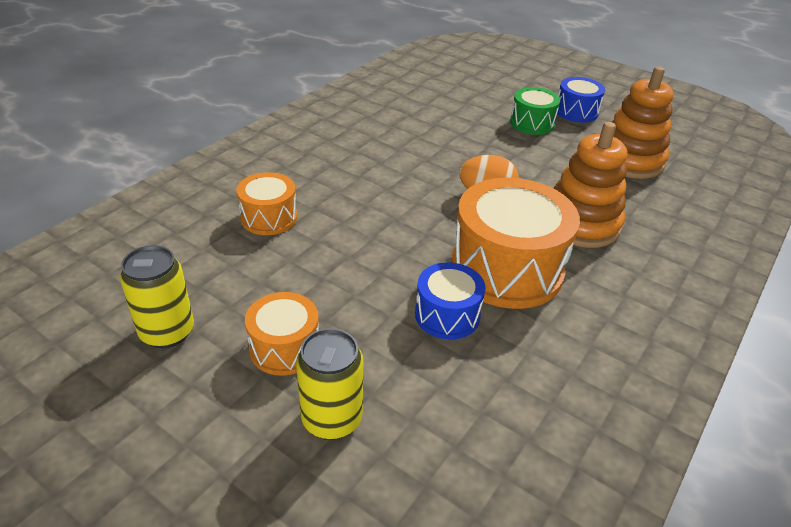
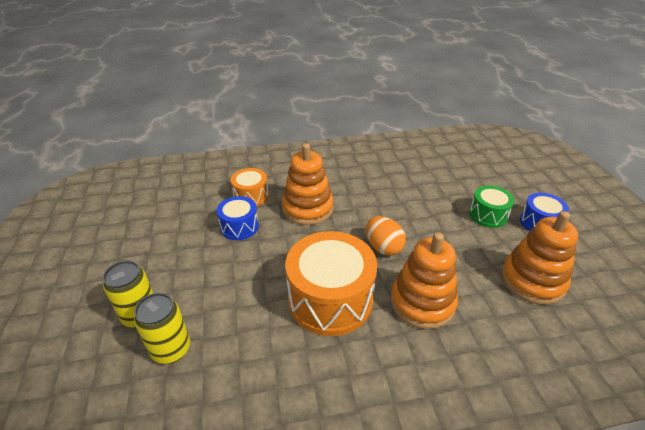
camera: 45 degrees right, 0 degrees up
(167, 332) = (141, 228): yellow can -> yellow can (171, 349)
(285, 348) = (170, 267): orange drum -> none
(358, 198) = (307, 208): none -> orange stacking toy
(447, 315) = (260, 303): blue drum -> blue drum (239, 227)

